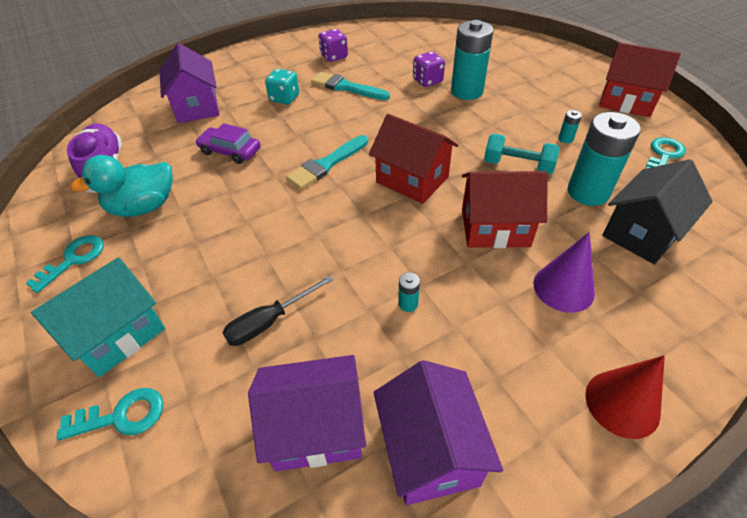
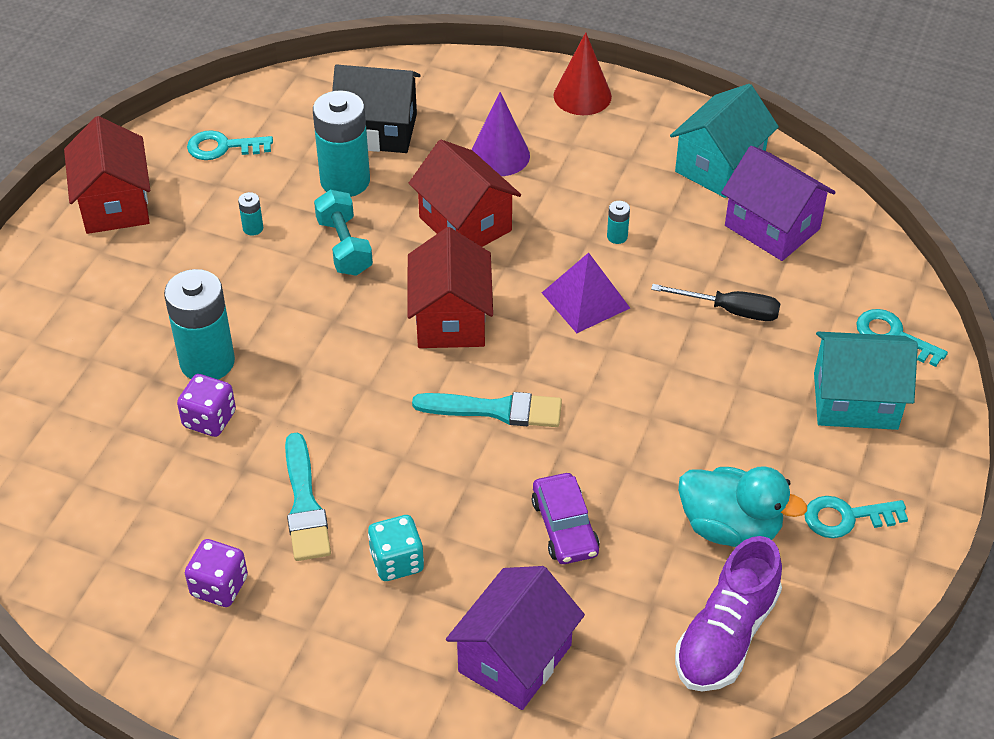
camera: 130 degrees left, 0 degrees up
(364, 247) = (585, 300): none -> purple pyramid
(430, 450) = (719, 166): purple house -> turquoise house

